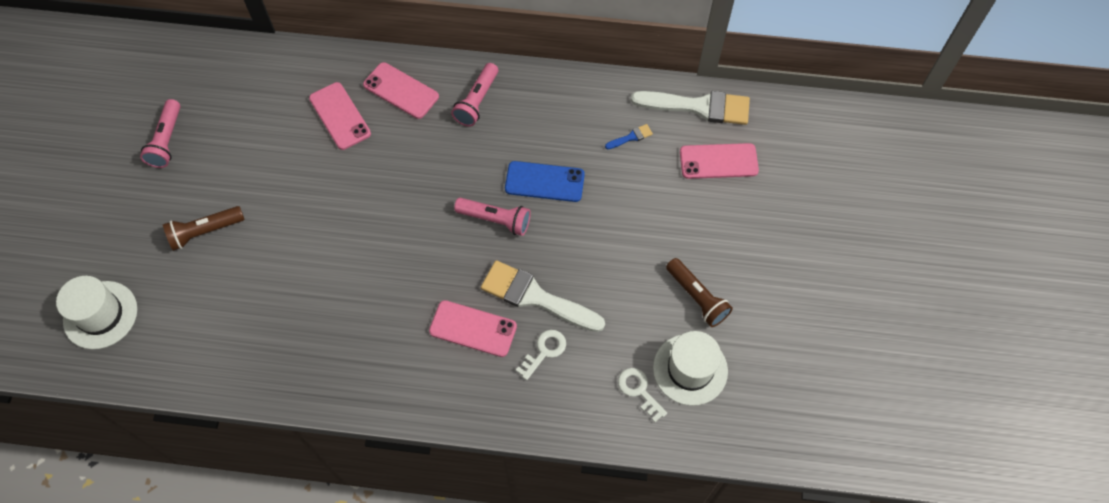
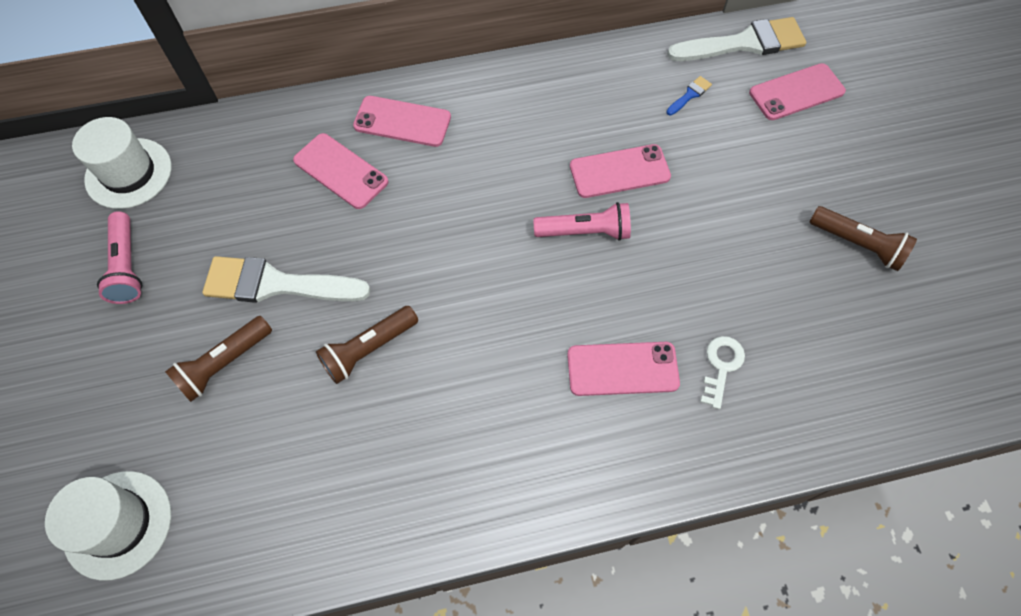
camera: 20 degrees left, 0 degrees up
(304, 254) = (368, 349): none -> brown flashlight
(477, 101) = (497, 107): pink flashlight -> none
(535, 297) = (677, 305): white brush -> white brush (276, 284)
(544, 182) = (619, 172): blue phone -> pink phone
(639, 390) = (854, 374): white key -> none
(690, 369) = (896, 328): white hat -> white hat (128, 173)

